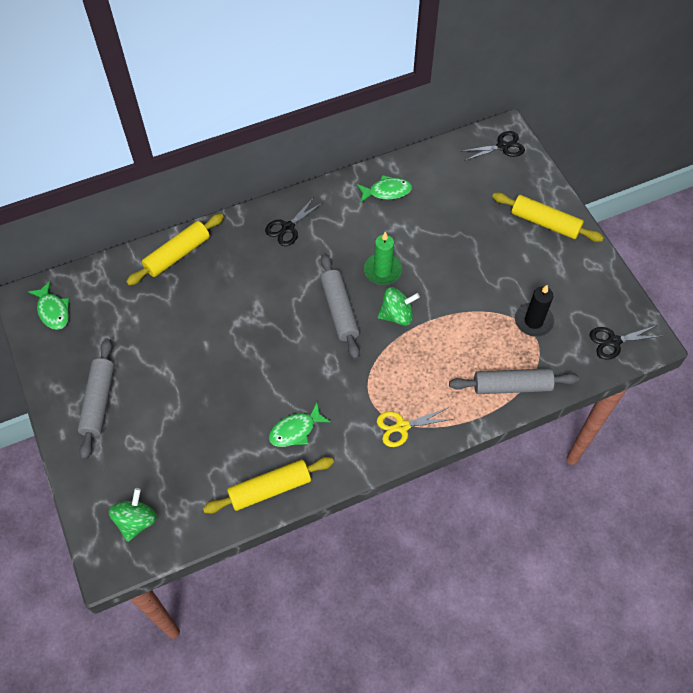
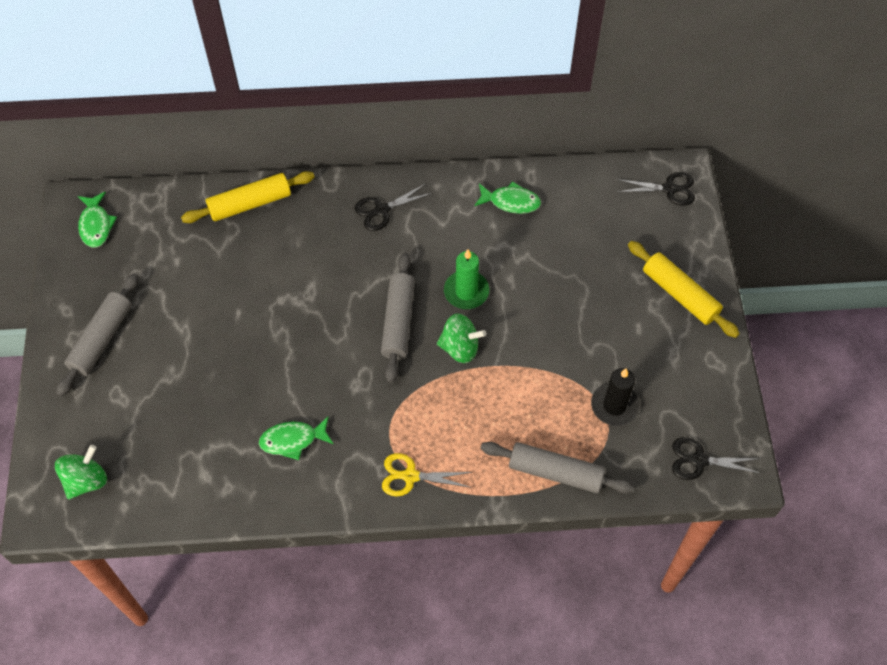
camera: 20 degrees right, 0 degrees up
(270, 489) = (238, 495): yellow rolling pin -> none

